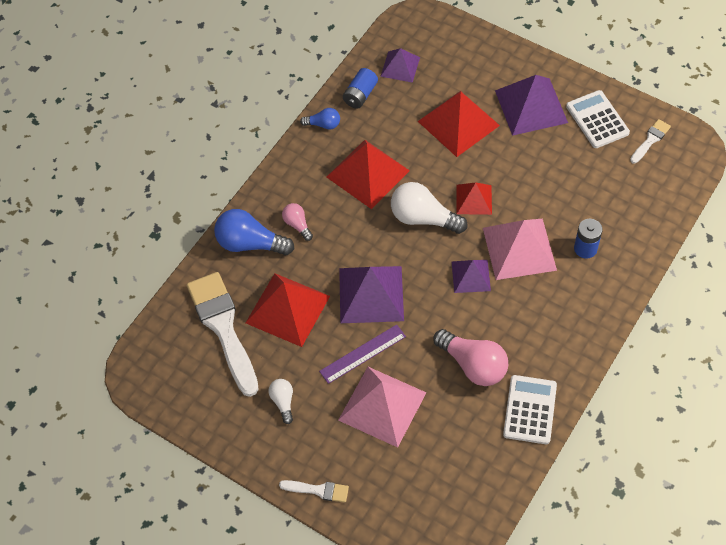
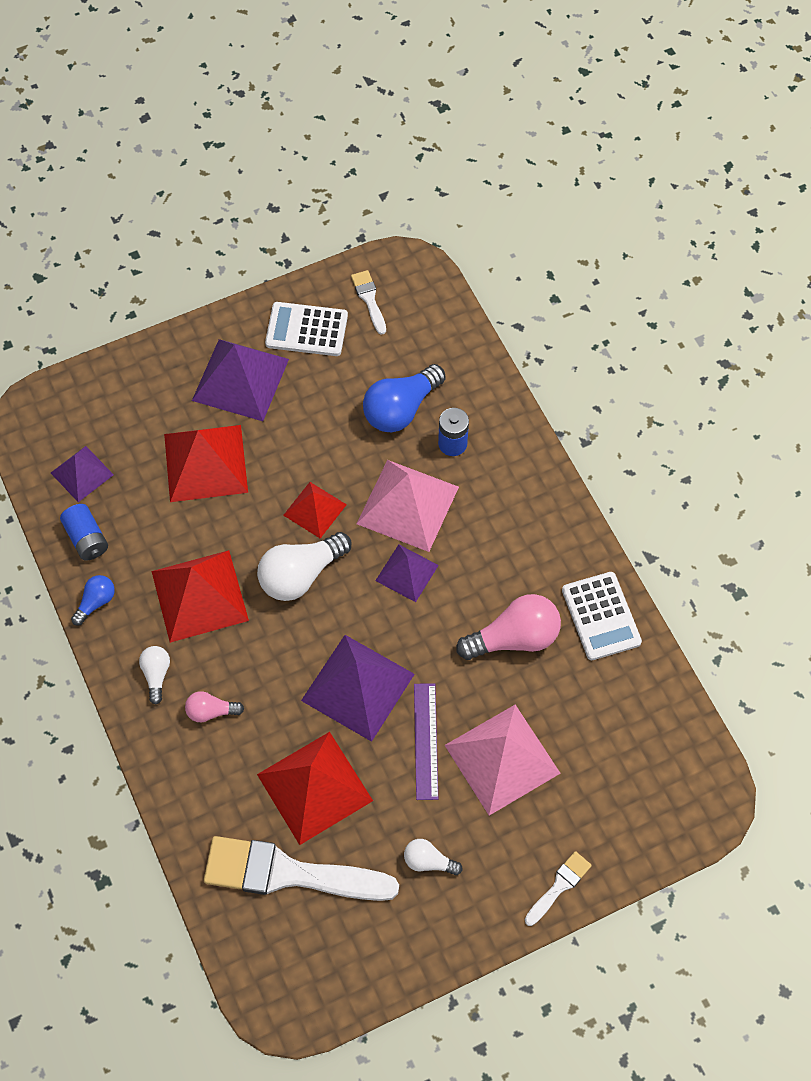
camera: 60 degrees left, 5 degrees up
(250, 243) = (197, 778): blue light bulb -> blue light bulb (401, 409)
(300, 183) = (156, 674): none -> white light bulb
(530, 410) = (601, 616): white calculator -> white calculator turned 150 degrees counterclockwise

